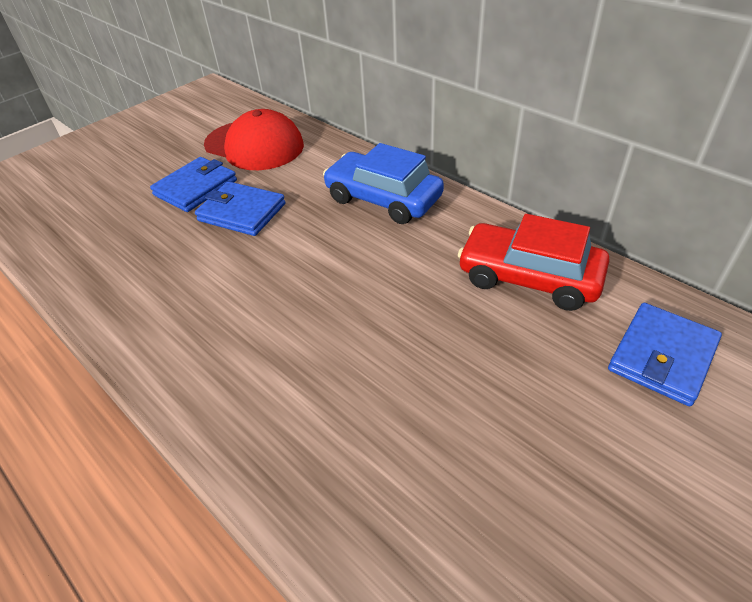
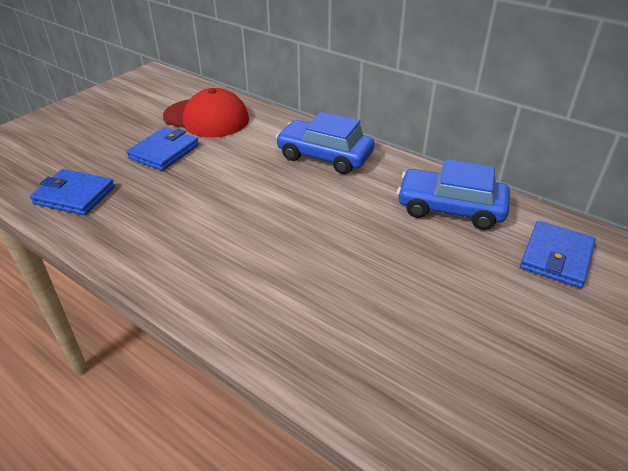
camera: 10 degrees left, 5 degrees down
(242, 212) = (209, 169): blue wallet -> blue wallet (74, 195)
(529, 277) = (450, 208): red car -> blue car

